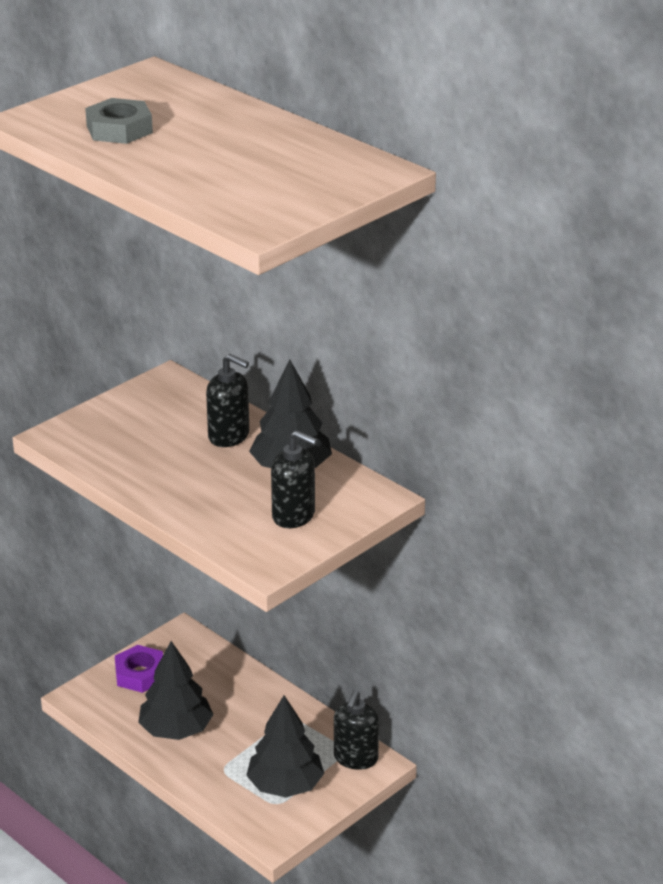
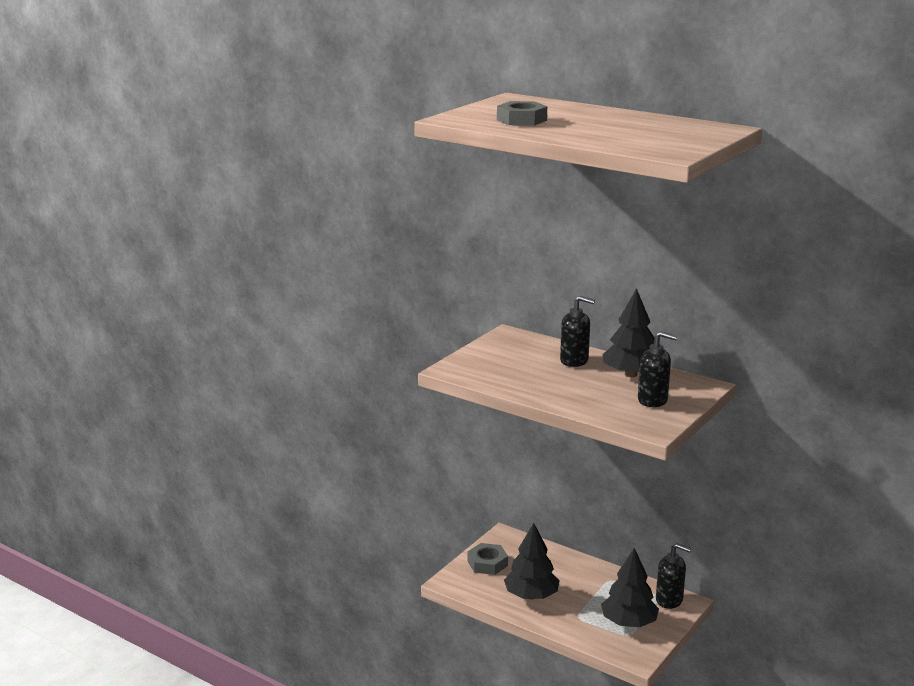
camera: 10 degrees left, 10 degrees down
(140, 674) = (487, 563): purple nut -> grey nut
(355, 758) = (669, 600): black soap dispenser -> black soap dispenser turned 75 degrees counterclockwise

